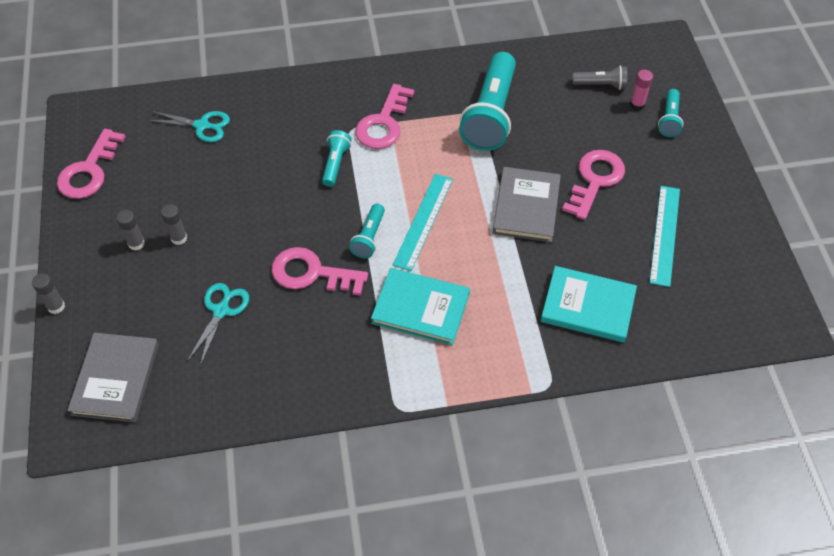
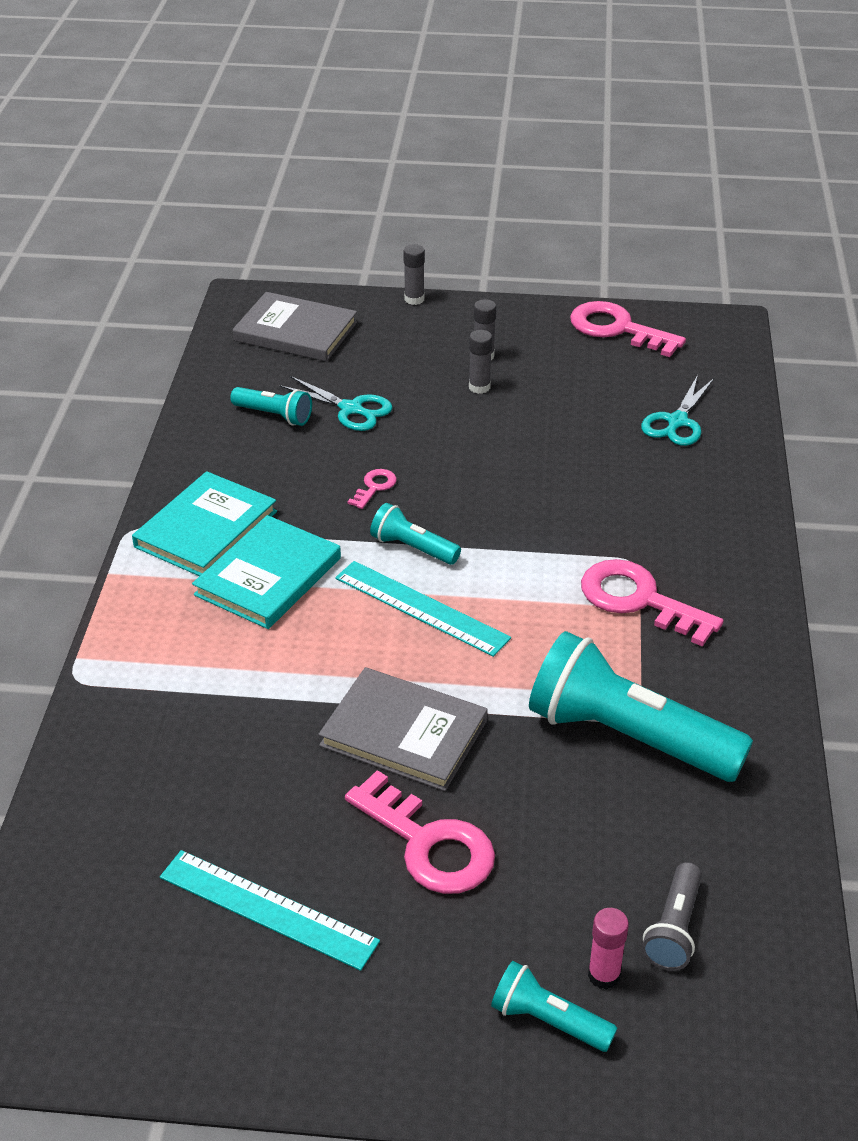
camera: 105 degrees right, 15 degrees down
(311, 273) = (374, 487): pink key -> pink key, size x0.47
(335, 164) = (566, 536): turquoise flashlight -> turquoise flashlight (274, 415)
(588, 306) = (178, 757): turquoise book -> turquoise book (206, 529)

